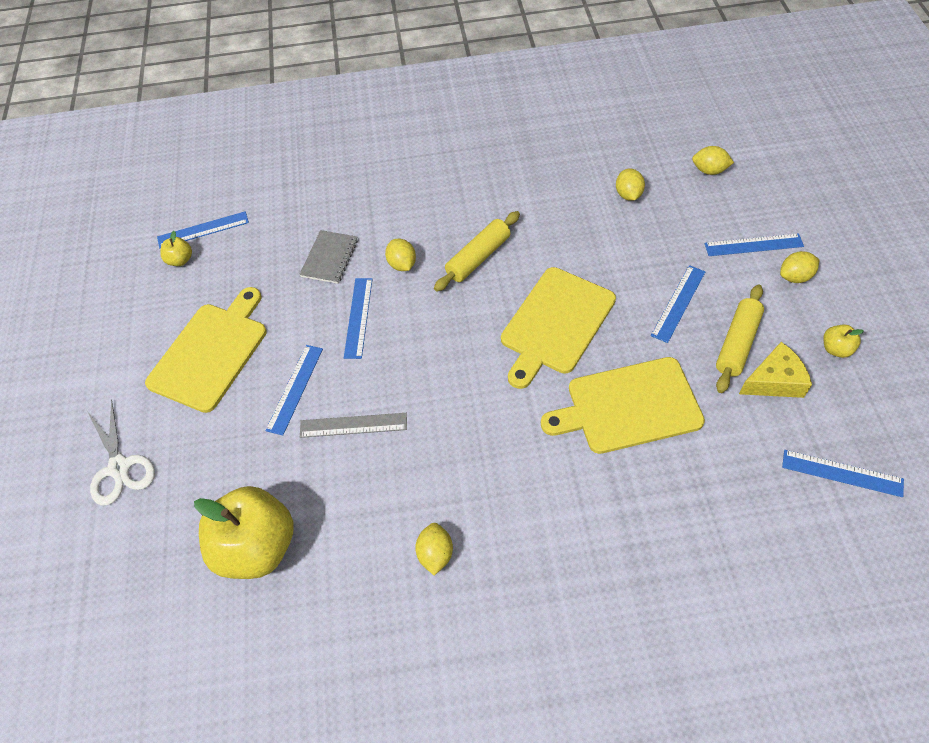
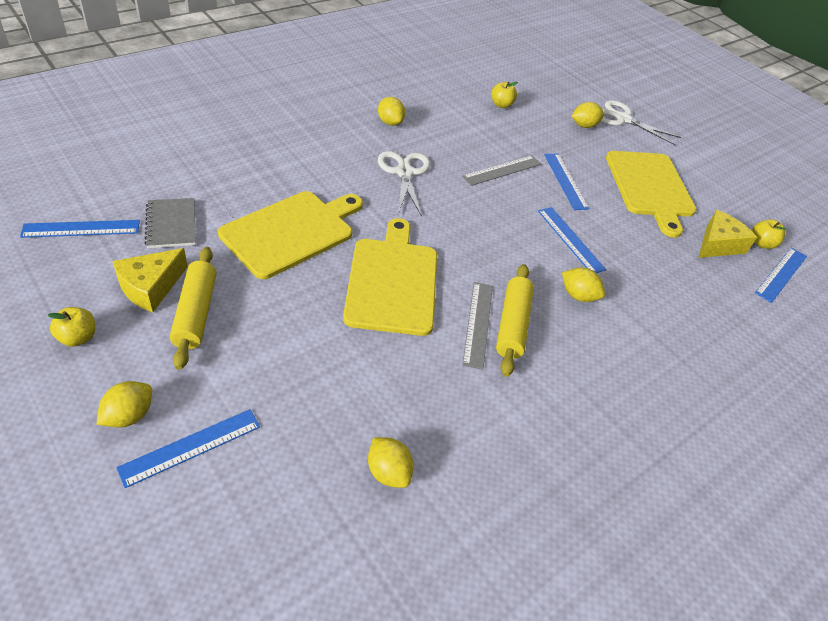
camera: 140 degrees right, 10 degrees down
(222, 271) = (718, 244): none -> yellow cheese
(257, 547) = (501, 105): yellow apple -> yellow apple, size x0.42
(329, 258) = (647, 282): grey notebook -> grey notebook (171, 224)
(469, 455) = (404, 172): none -> white scissors
(505, 266) = (478, 323): none -> grey ruler
(678, 303) = (272, 338): blue ruler -> none
(709, 170) = (282, 568): yellow lemon -> yellow lemon (584, 125)

